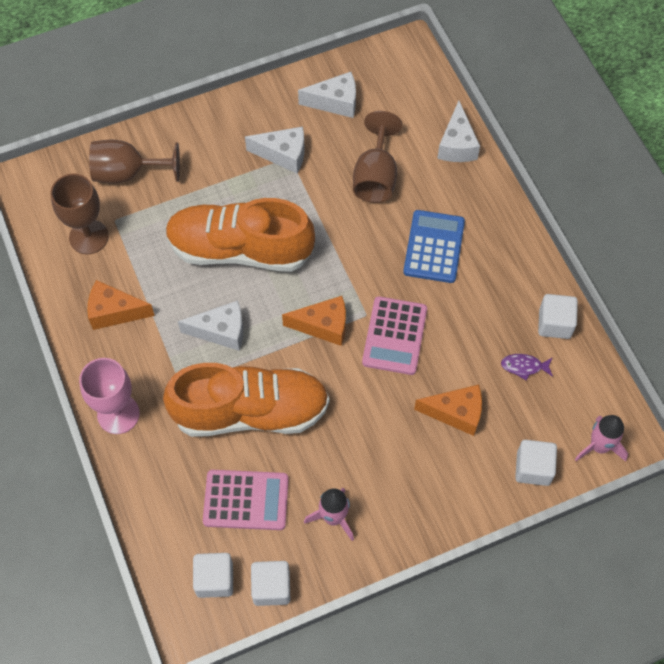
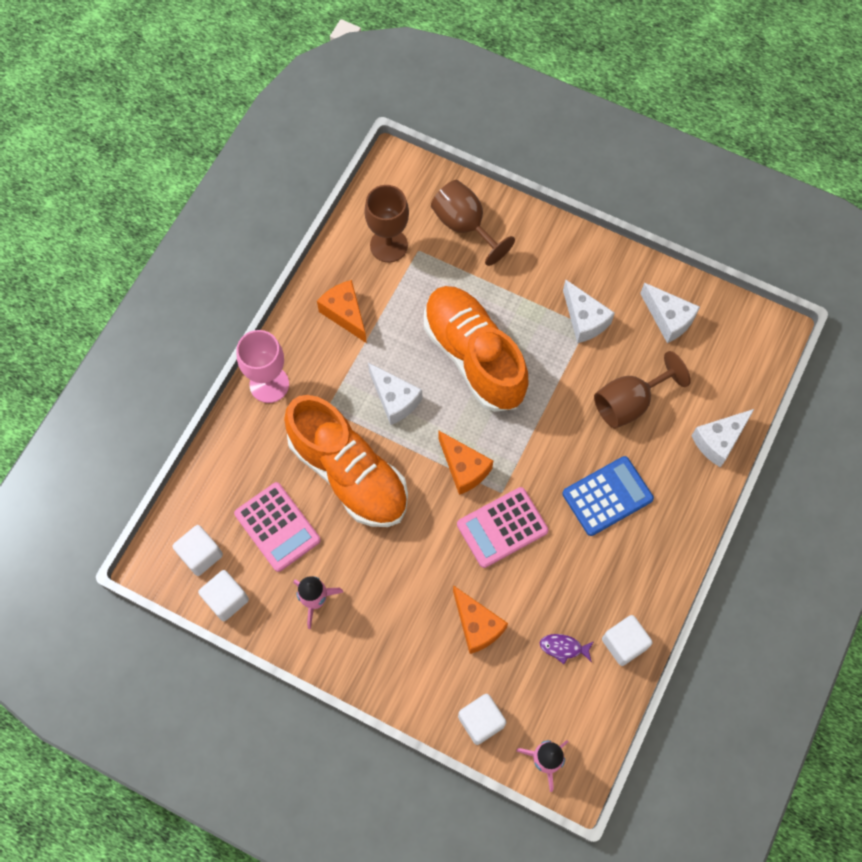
camera: 50 degrees right, 5 degrees up
(524, 366) = (563, 648): purple fish -> purple fish turned 45 degrees counterclockwise

